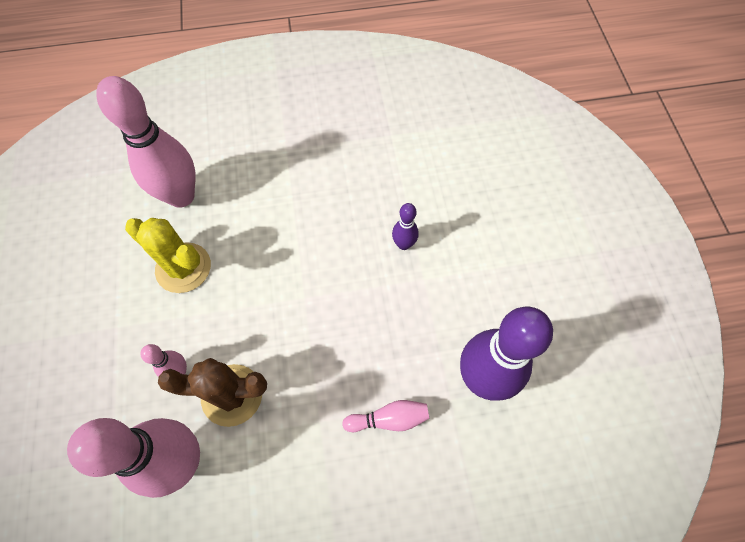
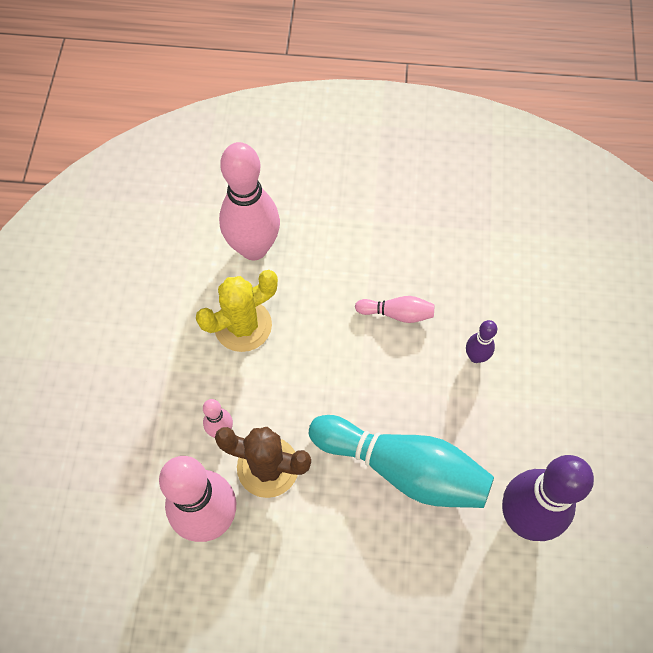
camera: 15 degrees right, 0 degrees up
(183, 268) = (243, 325): yellow cactus -> yellow cactus turned 75 degrees counterclockwise
(361, 362) = (403, 468): none -> turquoise bowling pin
(388, 419) = (418, 532): pink bowling pin -> pink bowling pin (397, 313)

